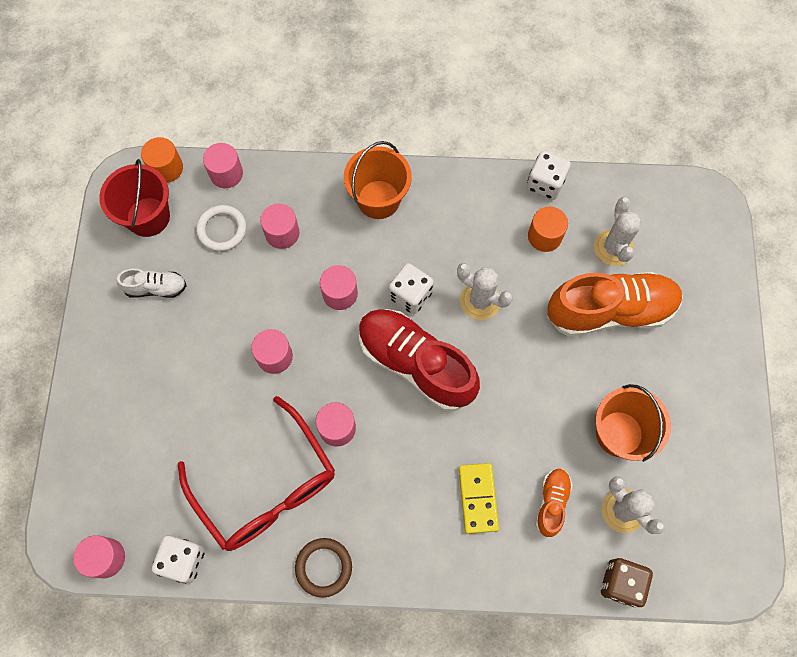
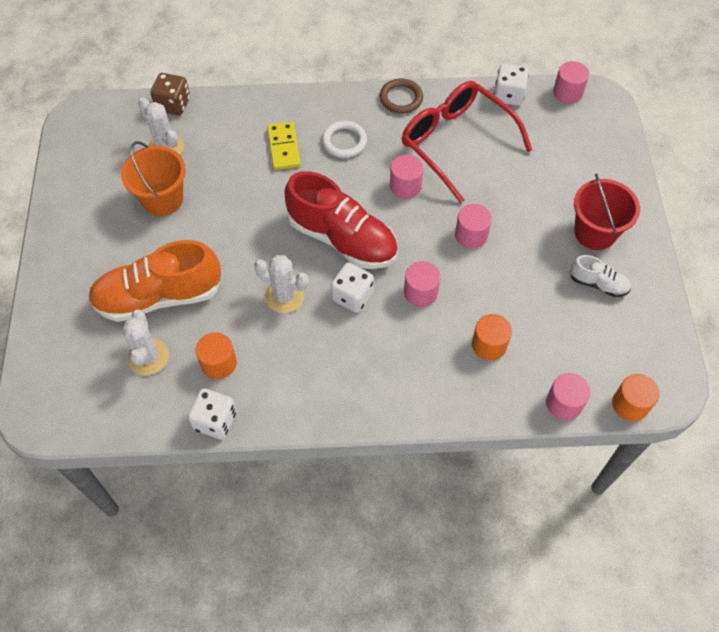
camera: 175 degrees right, 10 degrees down
(148, 217) = (630, 350): red bucket -> red bucket (595, 232)
(156, 288) = (598, 284): white shoe -> white shoe turned 150 degrees counterclockwise
(222, 229) = (551, 344): white ring -> white ring (344, 141)
(282, 233) = (489, 345): pink cylinder -> orange cylinder
(378, 199) = (395, 388): orange bucket -> none
(551, 503) = (224, 148): orange shoe -> none

